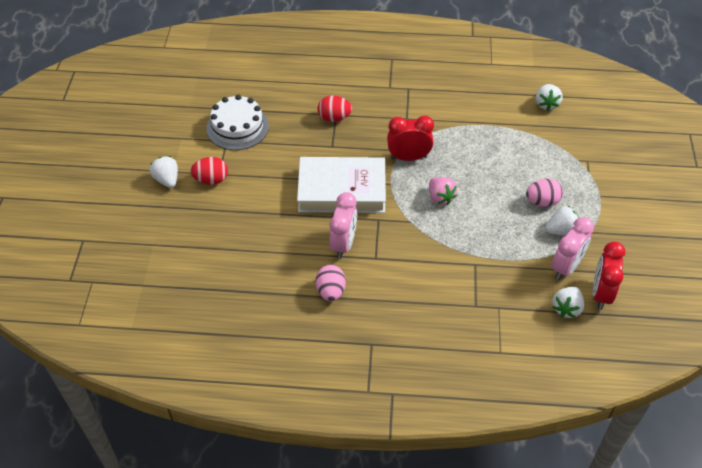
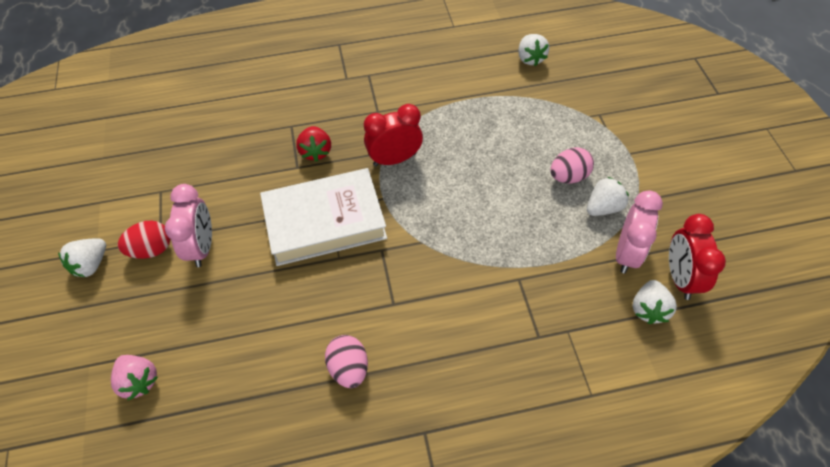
camera: 15 degrees left, 5 degrees up
(167, 180) = (91, 265): white strawberry -> white strawberry turned 105 degrees counterclockwise
(237, 127) = (171, 170): white cake -> none
(334, 118) = (290, 130): red egg -> none
(343, 244) = (347, 295): pink clock -> pink clock (202, 247)
(349, 138) = (316, 151): none -> red strawberry
(440, 198) = (448, 201): pink strawberry -> pink strawberry (139, 381)

